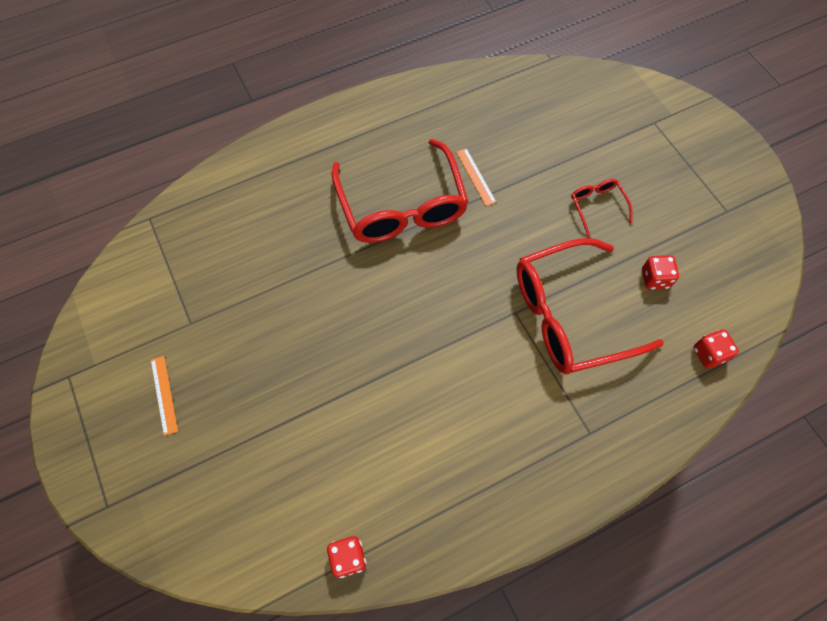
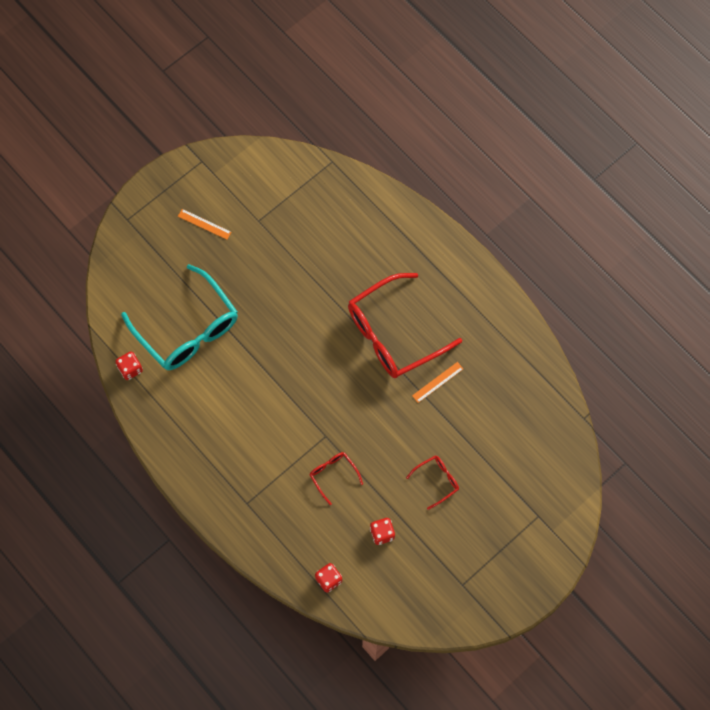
camera: 75 degrees right, 5 degrees up
(164, 395) = (204, 224): orange ruler -> orange ruler turned 60 degrees clockwise
(312, 455) = (187, 329): none -> turquoise glasses
(569, 315) = (333, 475): red glasses -> red glasses, size x0.44

